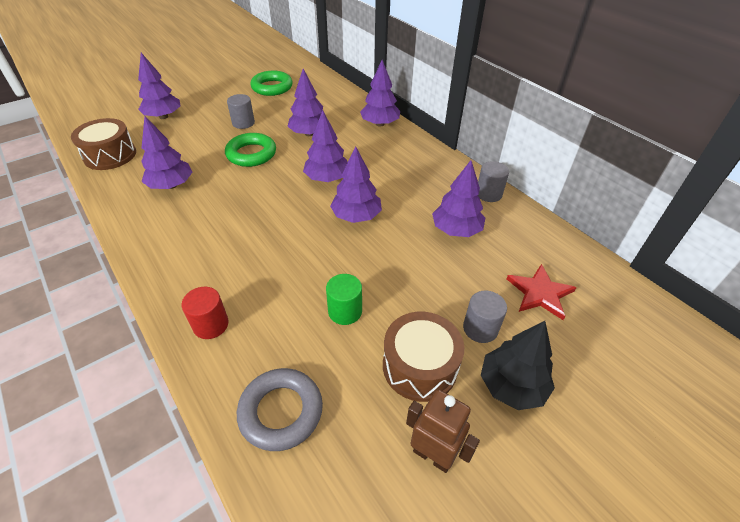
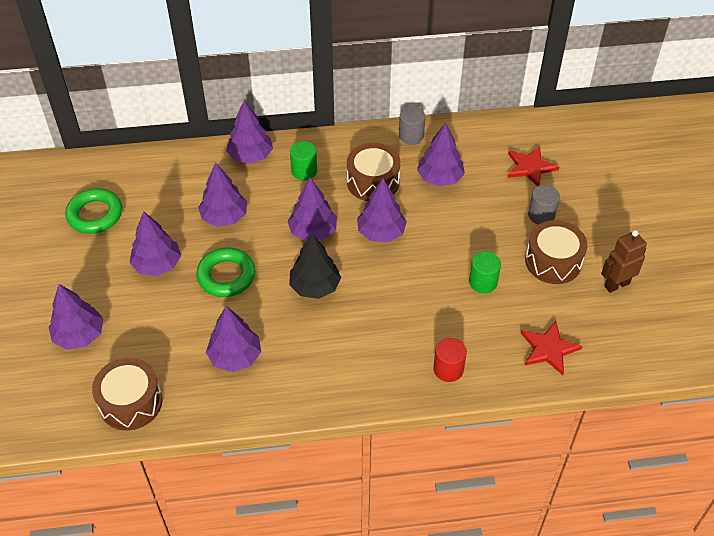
camera: 60 degrees left, 5 degrees up
(243, 123) = (157, 265): grey cylinder -> purple tree
(281, 411) = (548, 349): grey ring -> red star
(388, 152) = (304, 171): none -> green cylinder
(411, 191) = (373, 182): none -> brown drum
(511, 386) = (591, 223): black tree -> black tree (315, 286)

